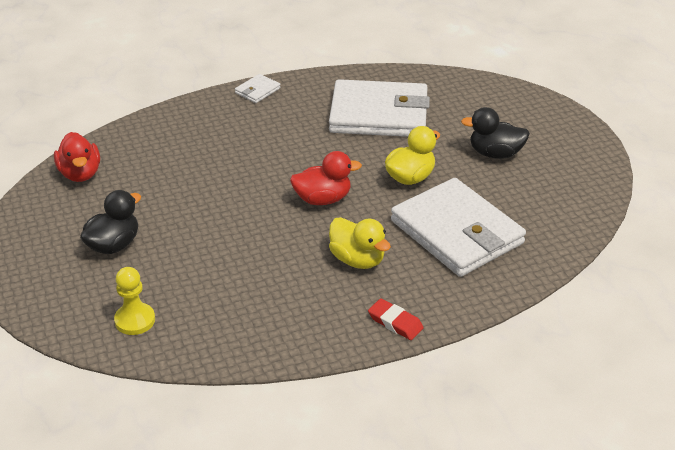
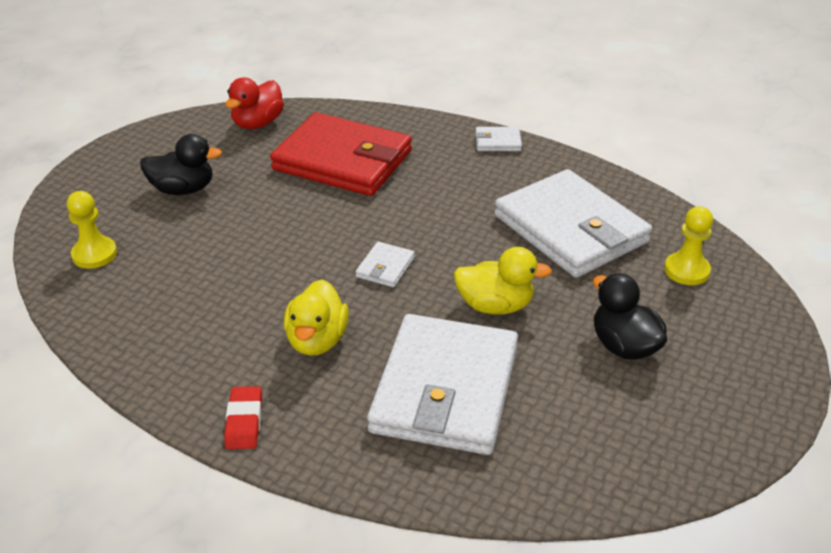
camera: 50 degrees right, 0 degrees up
(185, 160) = (342, 160): none -> red wallet
(323, 199) = (385, 267): red duck -> white wallet
(463, 99) = (686, 270): none -> yellow pawn

